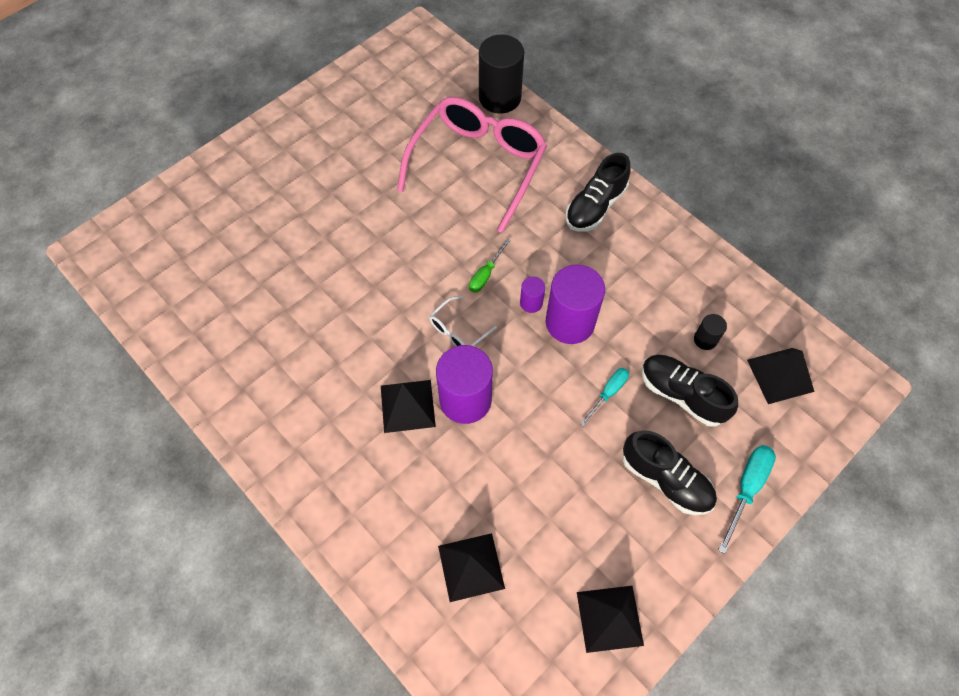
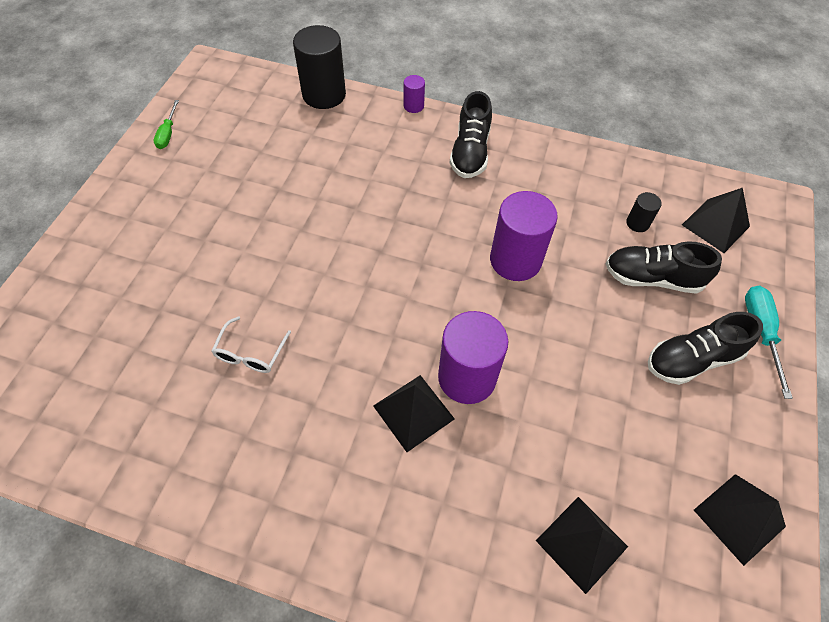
camera: 30 degrees left, 5 degrees down
(458, 330) = (417, 314): white glasses -> white glasses (251, 353)
(477, 165) = (340, 159): pink glasses -> none
(485, 274) = (410, 251): green screwdriver -> green screwdriver (168, 134)
(531, 303) = (469, 258): purple cylinder -> purple cylinder (413, 106)
(608, 393) = (591, 307): turquoise screwdriver -> none
(665, 479) = (692, 359): black shoe -> black shoe turned 150 degrees clockwise

